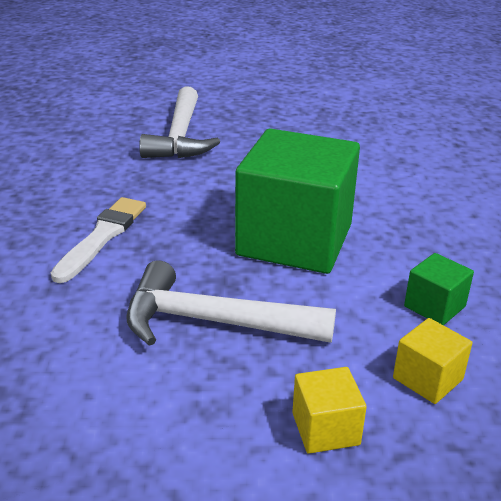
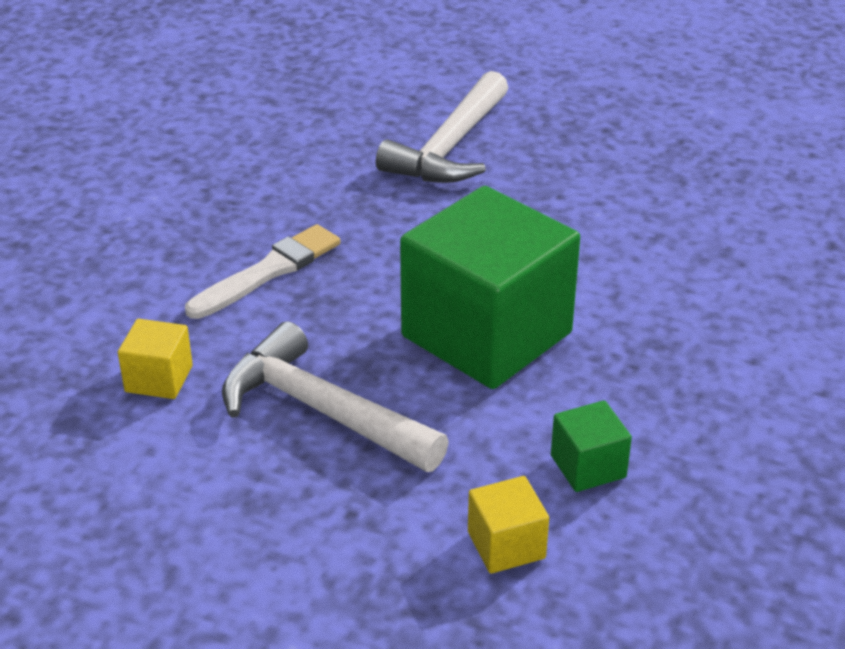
camera: 25 degrees right, 5 degrees up
(325, 429) = (355, 560): yellow cube -> yellow cube (159, 379)

